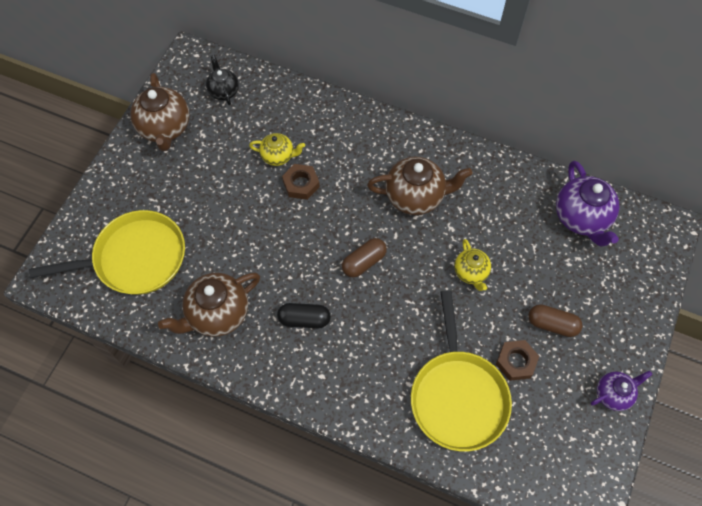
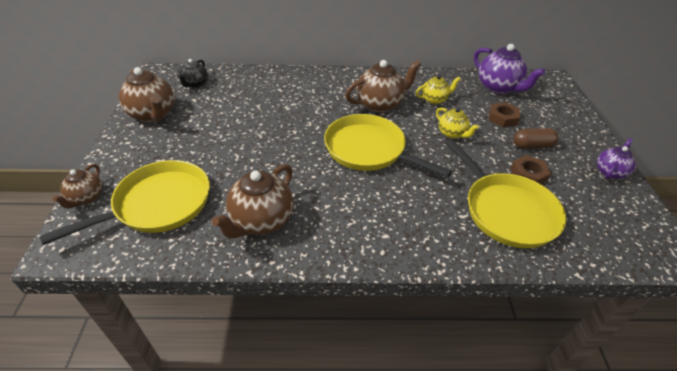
camera: 25 degrees left, 20 degrees down
(77, 226) = (86, 198): none -> brown teapot
(223, 91) = (195, 84): black teapot -> black teapot turned 120 degrees counterclockwise
(278, 156) = (260, 108): yellow teapot -> yellow teapot (434, 99)
(301, 184) = (288, 119): brown nut -> brown nut (502, 118)
(304, 319) = (344, 200): black capsule -> none
(364, 262) = (368, 150): brown capsule -> yellow pan

